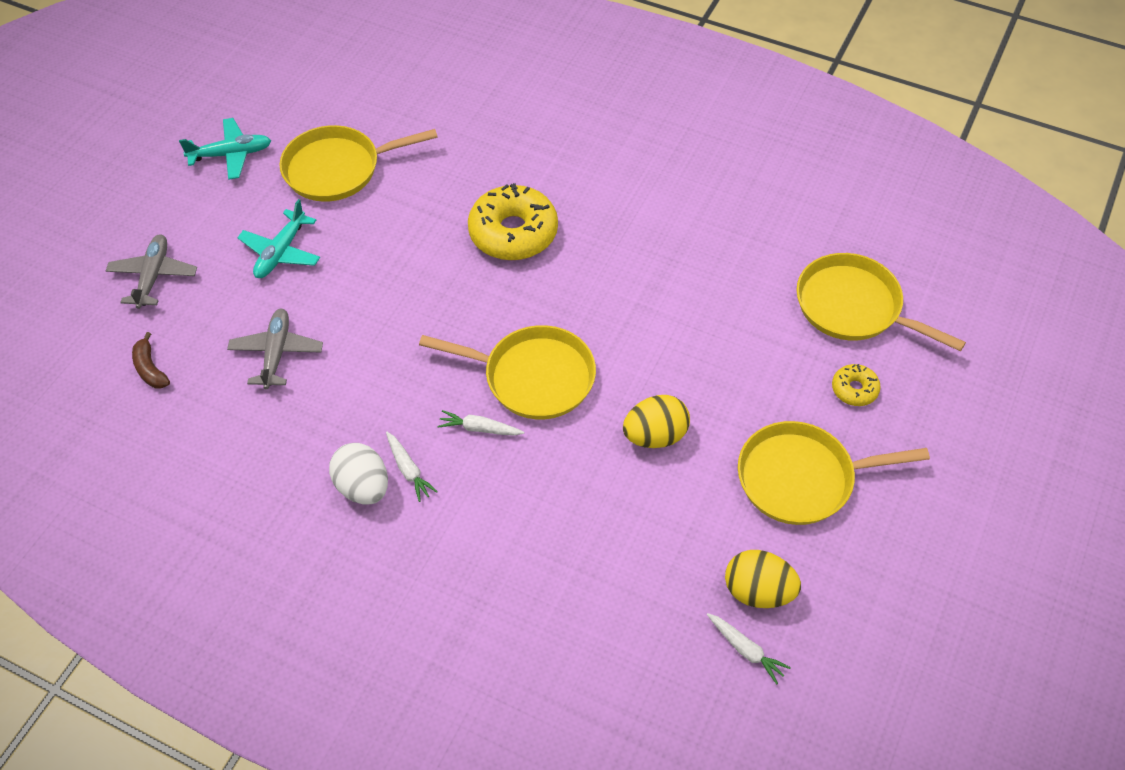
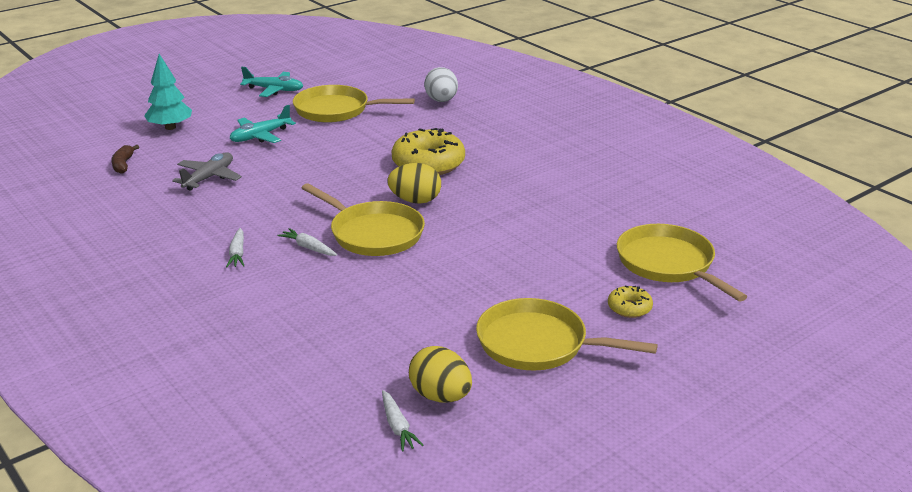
camera: 25 degrees right, 25 degrees down
(153, 276) = (170, 127): grey plane -> turquoise tree
(363, 487) = (198, 253): white egg -> white egg (441, 101)
(655, 436) = (437, 287): yellow egg -> yellow egg (415, 201)

